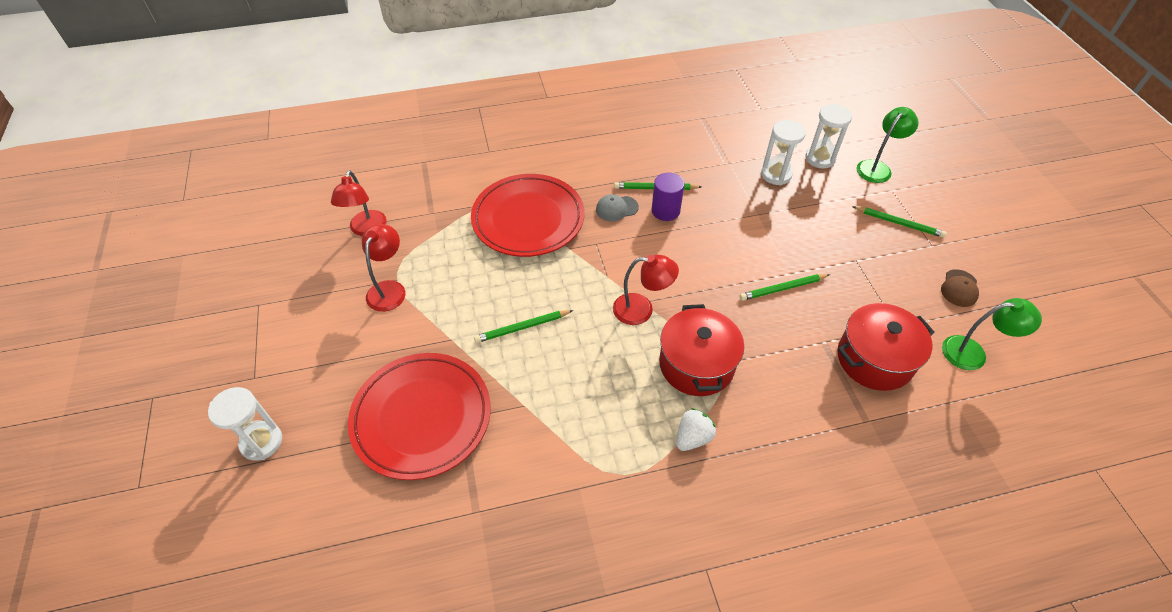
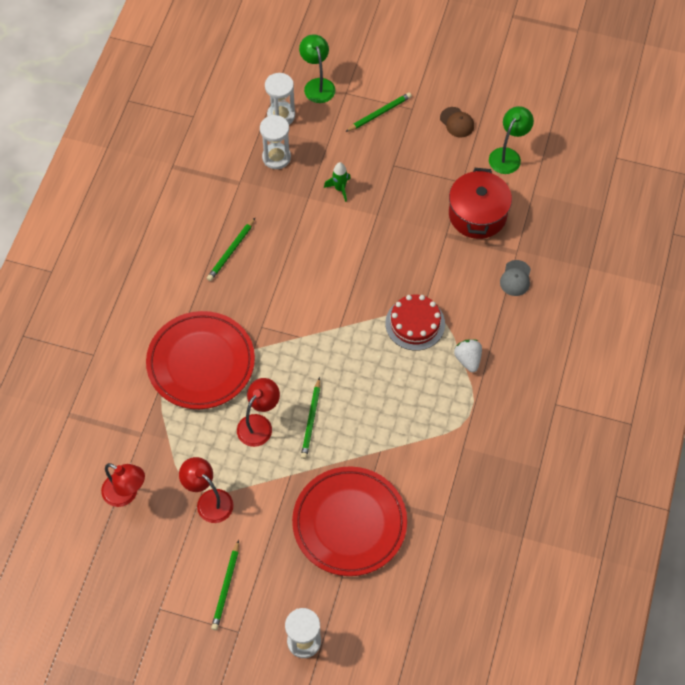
camera: 60 degrees left, 10 degrees up
(616, 208) = (234, 292): grey cap -> grey cap (515, 278)
(641, 310) = (346, 331): red lamp -> red lamp (259, 424)
(665, 211) = (260, 258): purple cylinder -> none
(696, 364) = (415, 323): red pot -> red cake
(782, 288) = (387, 228): green pencil -> green pencil (226, 587)
(789, 232) = (340, 189): none -> green rocket

